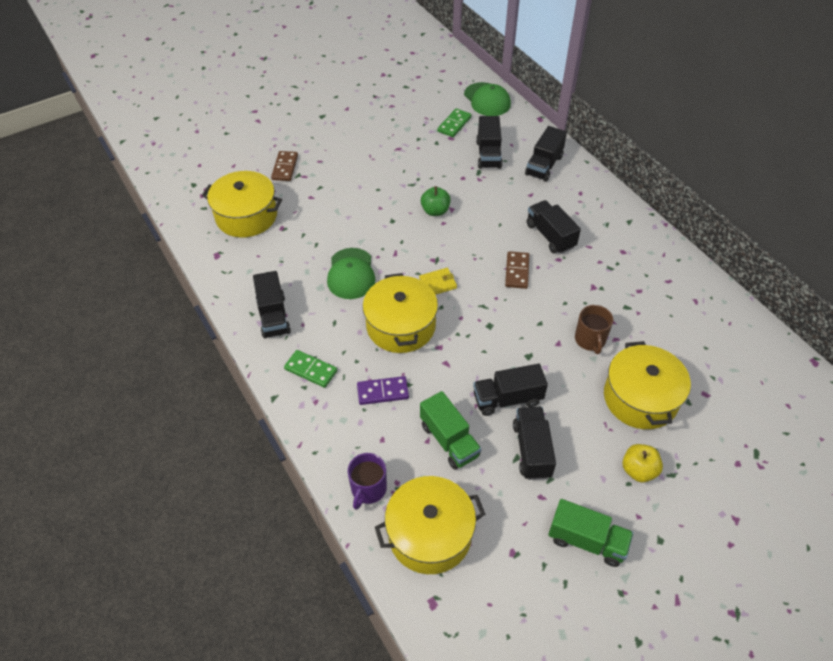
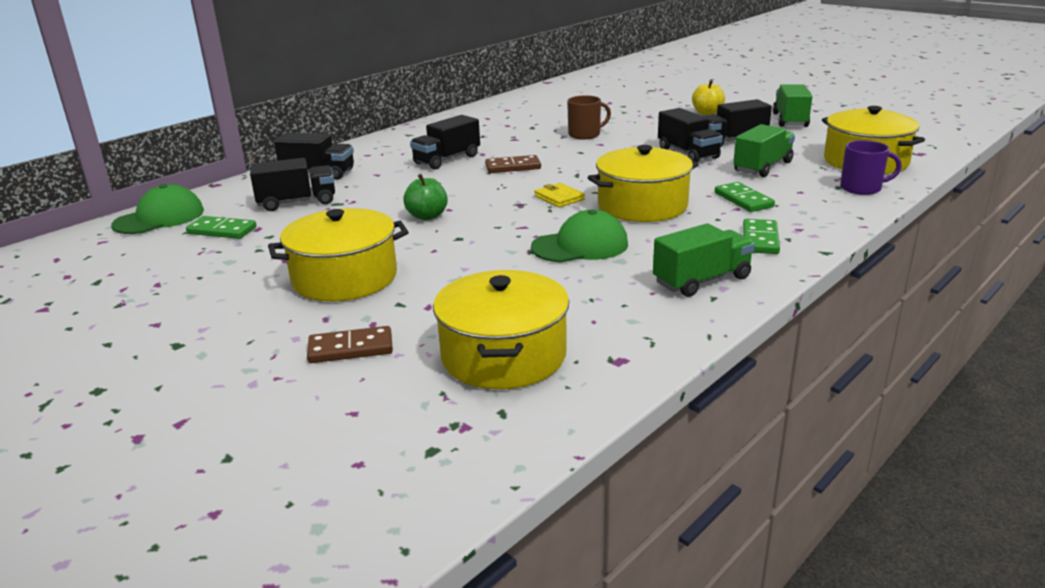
camera: 105 degrees left, 25 degrees down
(273, 316) = (702, 280): black truck -> green truck
(383, 392) = (743, 200): purple domino -> green domino
(640, 398) = (635, 117): yellow pot -> yellow pot (345, 278)

